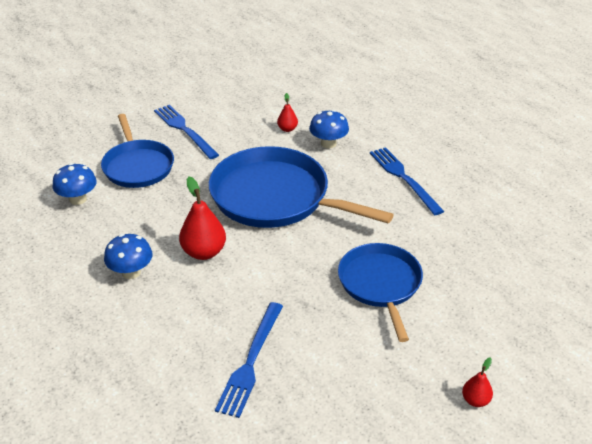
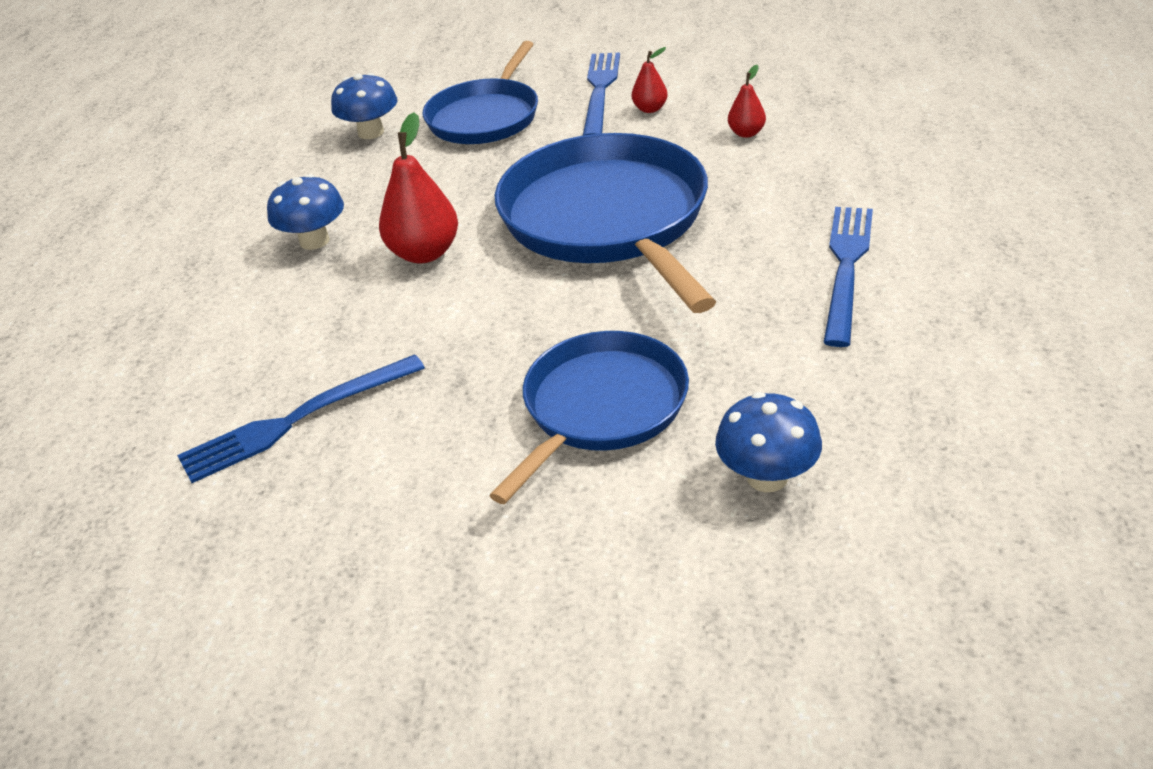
camera: 45 degrees right, 0 degrees up
(328, 143) = (784, 173): blue mushroom -> blue mushroom (767, 477)
(475, 400) = (515, 668): red pear -> red pear (650, 109)

